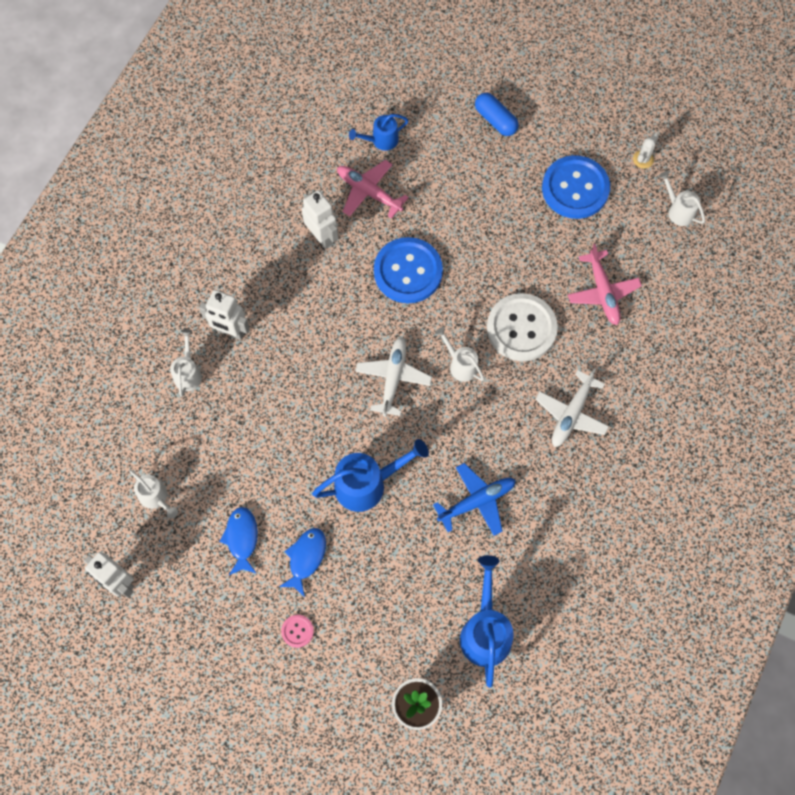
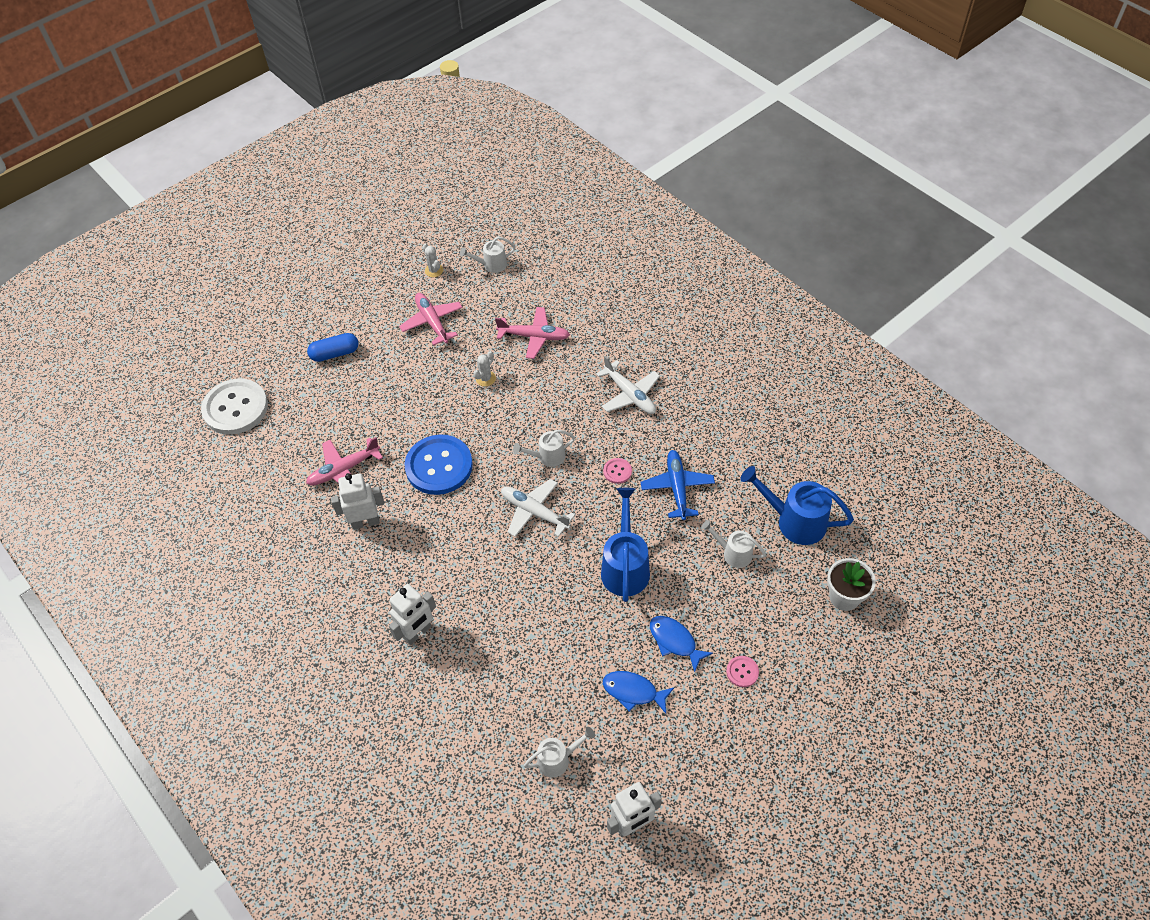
camera: 65 degrees left, 15 degrees down
(188, 373) = (441, 686): white watering can -> white watering can (733, 553)
(381, 140) = (299, 443): blue watering can -> none
(471, 437) = (617, 471): none -> pink button
(521, 328) = (537, 402): white button -> white button (235, 408)
(528, 268) = (485, 378): none -> white cactus
(575, 188) = (432, 322): blue button -> pink plane

